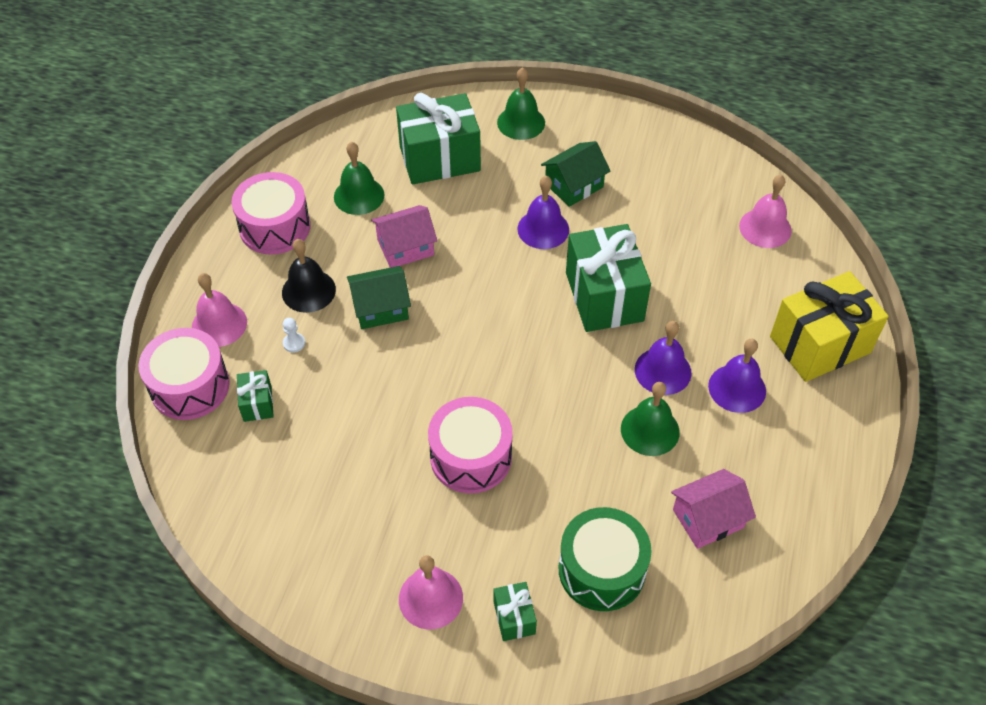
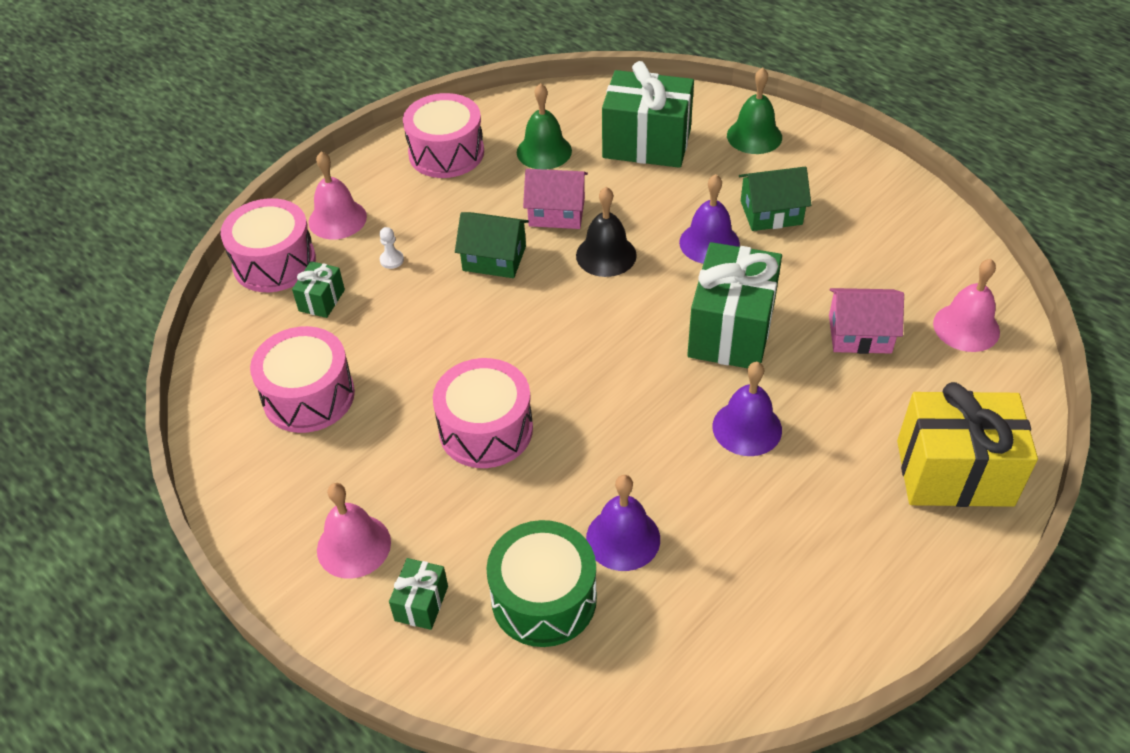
camera: 30 degrees right, 5 degrees down
(306, 492) = (309, 396): none -> pink drum
(308, 291) = (437, 219): black bell -> black bell (606, 255)
(650, 430) = (692, 481): green bell -> none
(708, 518) = (696, 599): pink house -> pink house (859, 334)
(737, 388) = (821, 479): purple bell -> purple bell (623, 538)

